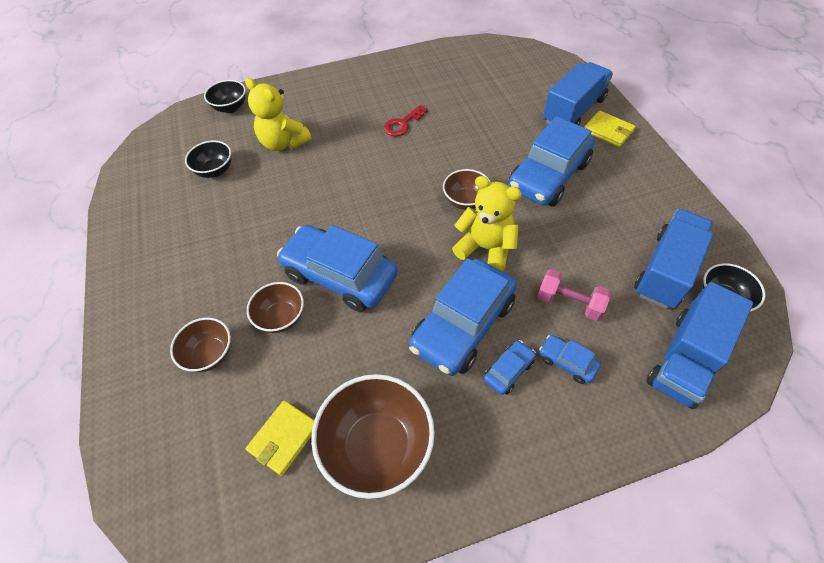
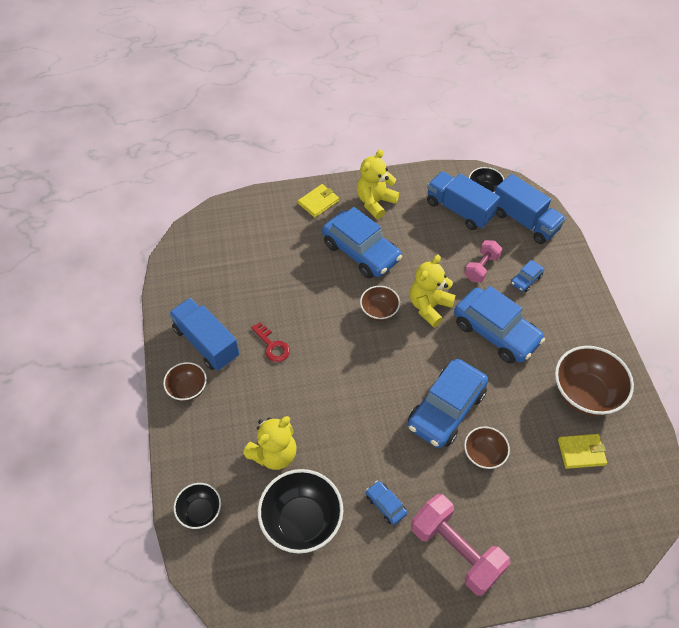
camera: 85 degrees left, 0 degrees up
(168, 296) = (456, 550): none -> pink dumbbell
(210, 354) = (515, 509): brown bowl -> brown bowl (188, 389)
(215, 171) = (302, 521): black bowl -> black bowl, size x1.77
(284, 438) = (581, 452): yellow wallet -> yellow wallet turned 45 degrees counterclockwise
(508, 370) = (531, 312): blue car -> blue car (385, 505)
(573, 111) = (288, 217): blue truck -> blue truck (206, 343)
(633, 180) = (375, 202): none -> yellow teddy bear

